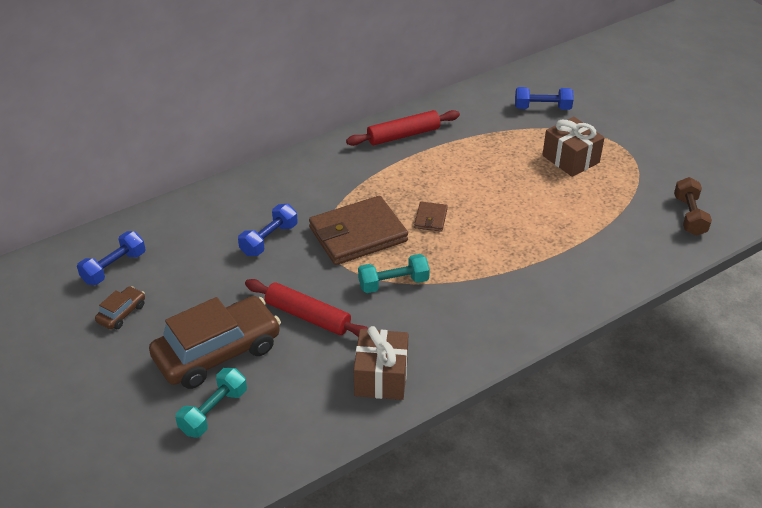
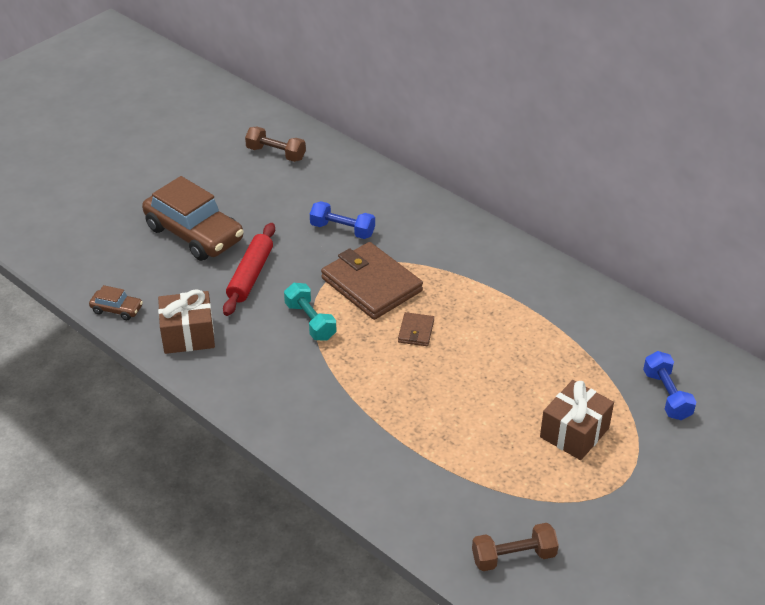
camera: 75 degrees right, 0 degrees up
(114, 268) = (276, 154): blue dumbbell -> brown dumbbell
(122, 313) = (225, 172): brown car -> brown car (117, 309)
(213, 412) = (131, 247): turquoise dumbbell -> none
(403, 135) = (547, 287): red rolling pin -> none
(431, 218) = (416, 331): brown wallet -> brown wallet turned 75 degrees counterclockwise

